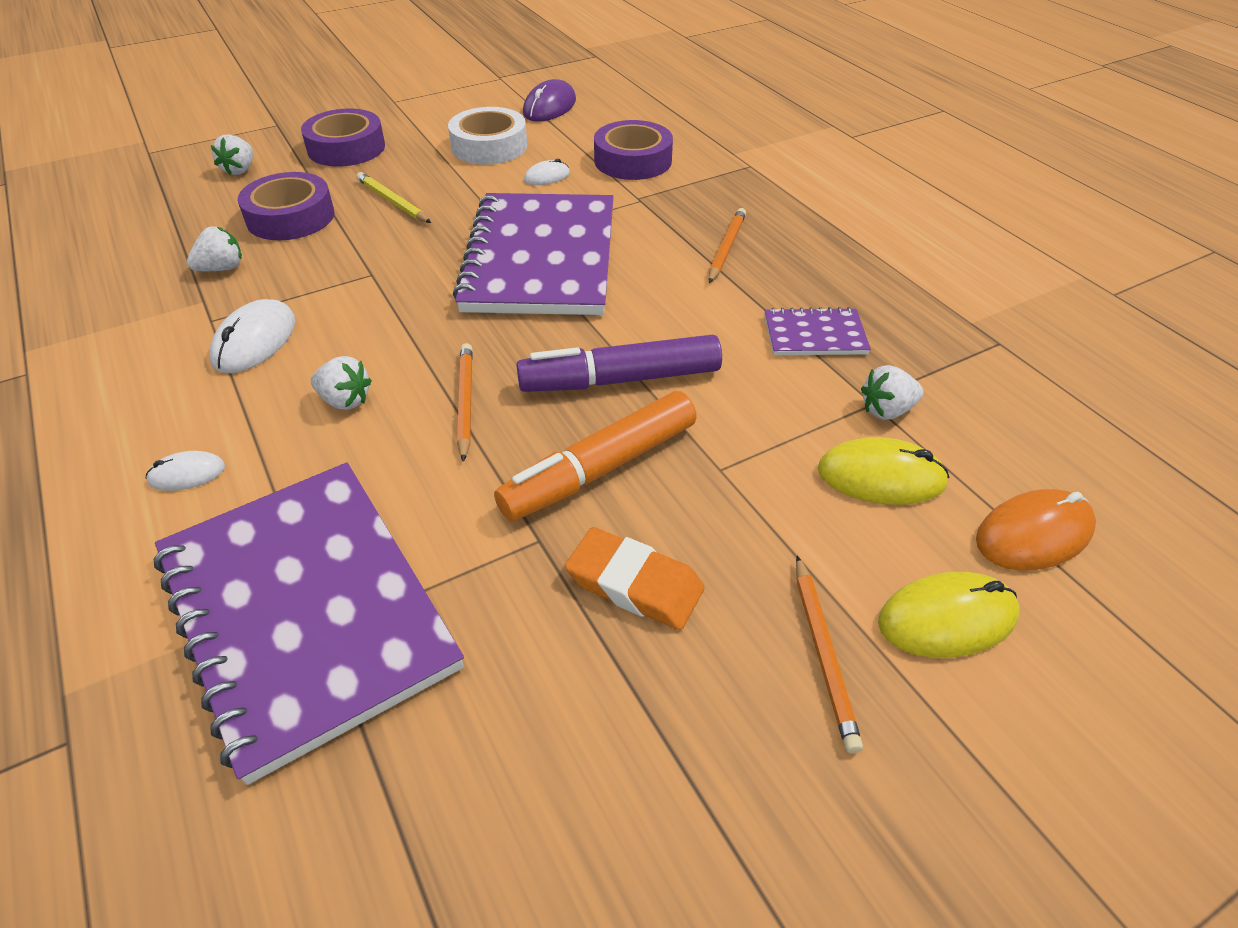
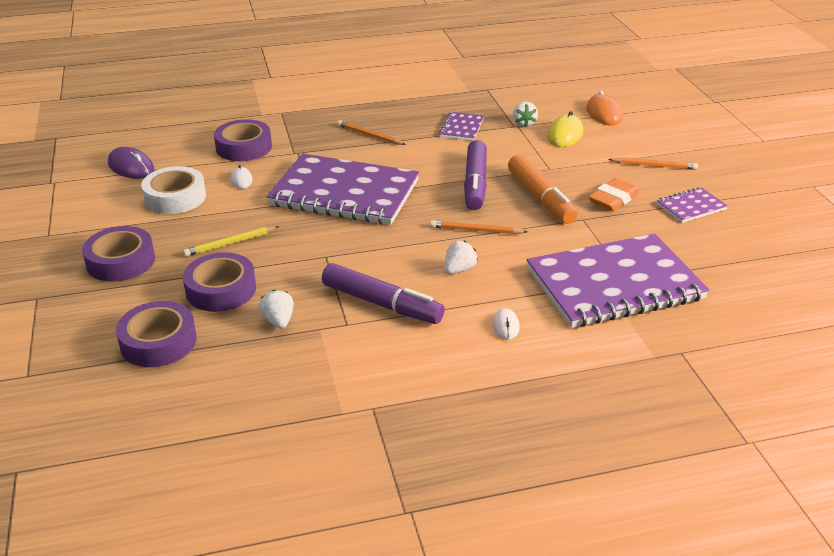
camera: 75 degrees left, 10 degrees down
(191, 203) = (158, 342): none -> purple tape
(240, 170) = (115, 317): white strawberry -> none
(255, 341) = (382, 304): white mouse -> purple marker
(650, 745) = (691, 207): none -> purple notebook
(947, 618) = (641, 139): yellow mouse -> none

